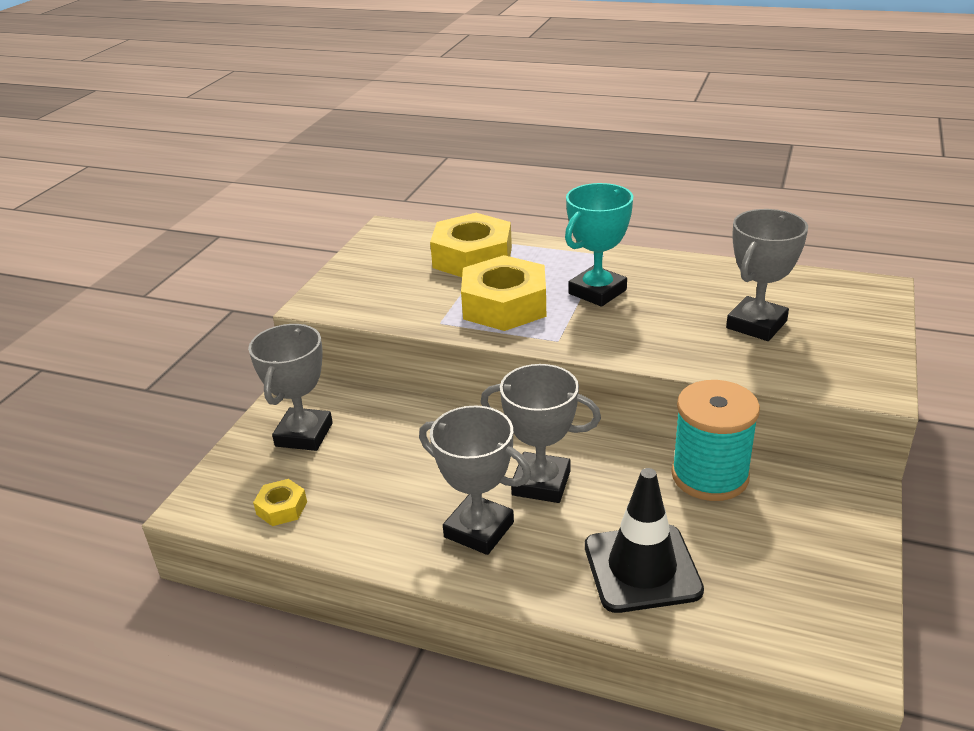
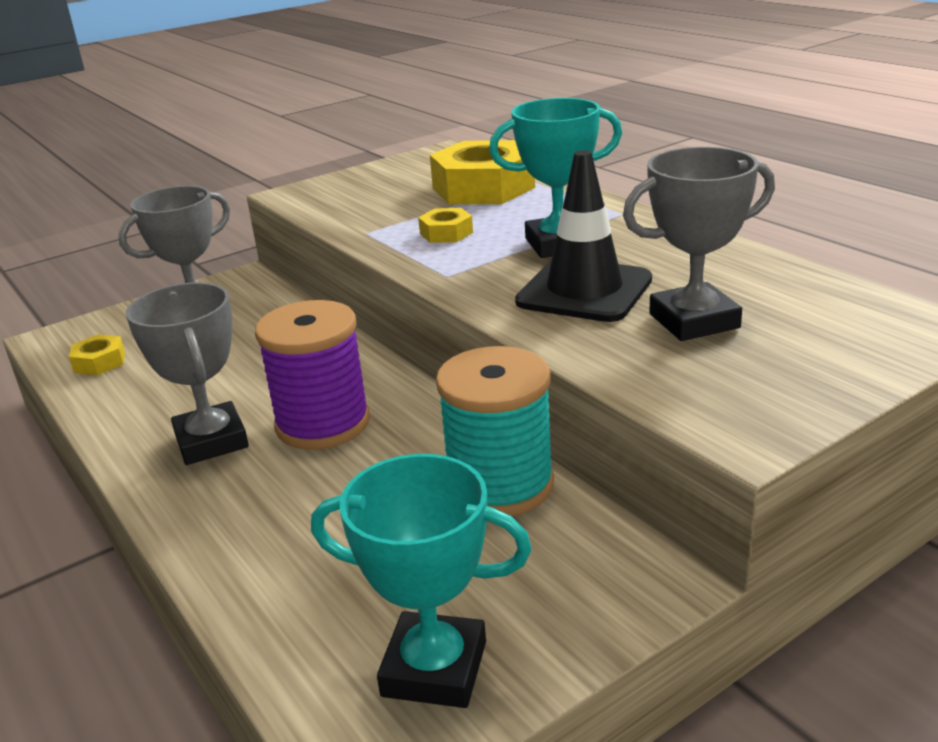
camera: 35 degrees right, 5 degrees down
(504, 305) = (446, 233): yellow nut -> yellow nut, size x0.46
(541, 483) = (323, 423): grey trophy -> purple spool
(642, 568) = (298, 541): black traffic cone -> black traffic cone (584, 291)
(819, 599) = (434, 668): none -> turquoise trophy

